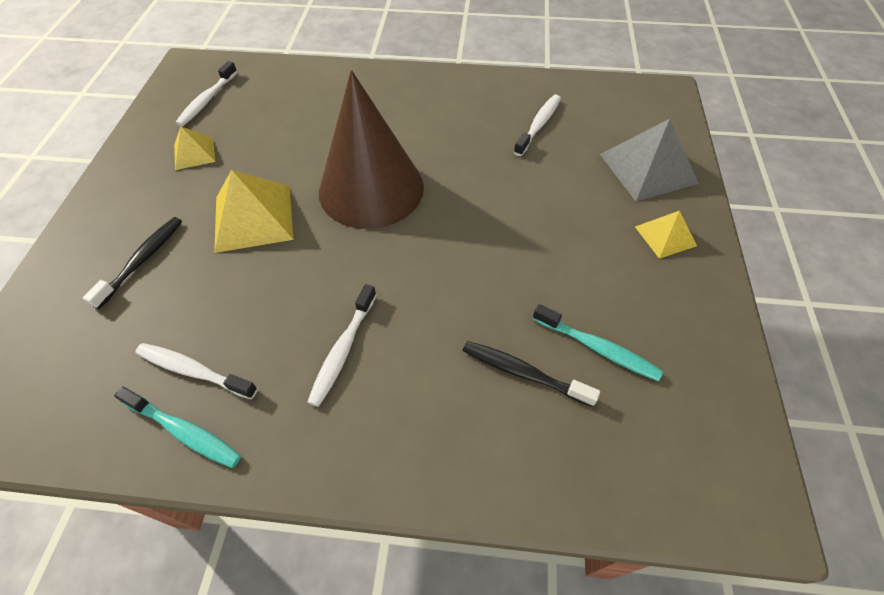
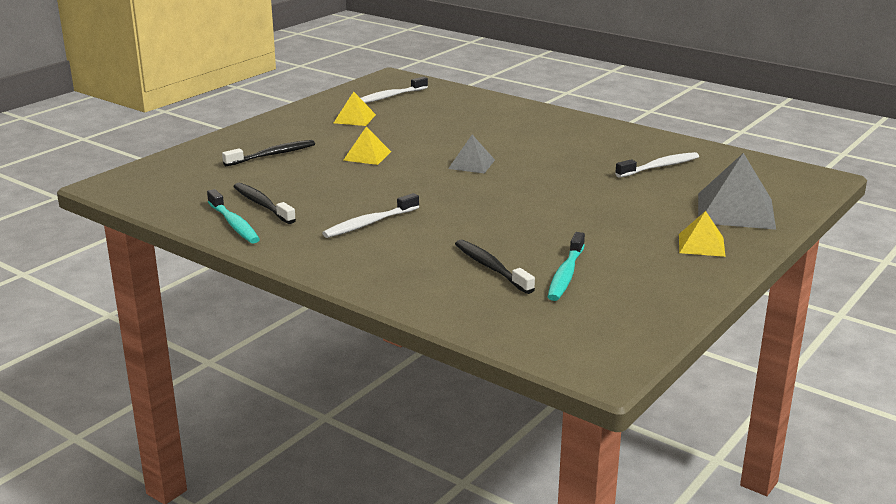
camera: 30 degrees right, 30 degrees down
(193, 370) = (262, 204): white toothbrush -> black toothbrush
(253, 217) = (367, 156): yellow pyramid -> yellow pyramid, size x0.57
(371, 189) = (471, 164): brown cone -> grey pyramid
(598, 348) = (565, 274): turquoise toothbrush -> turquoise toothbrush turned 45 degrees clockwise

